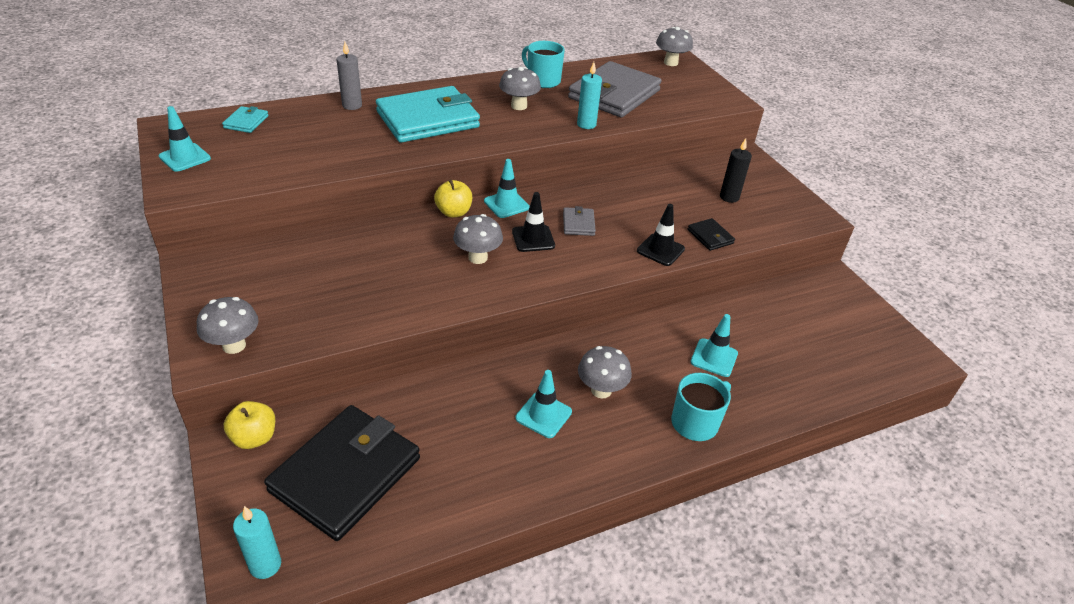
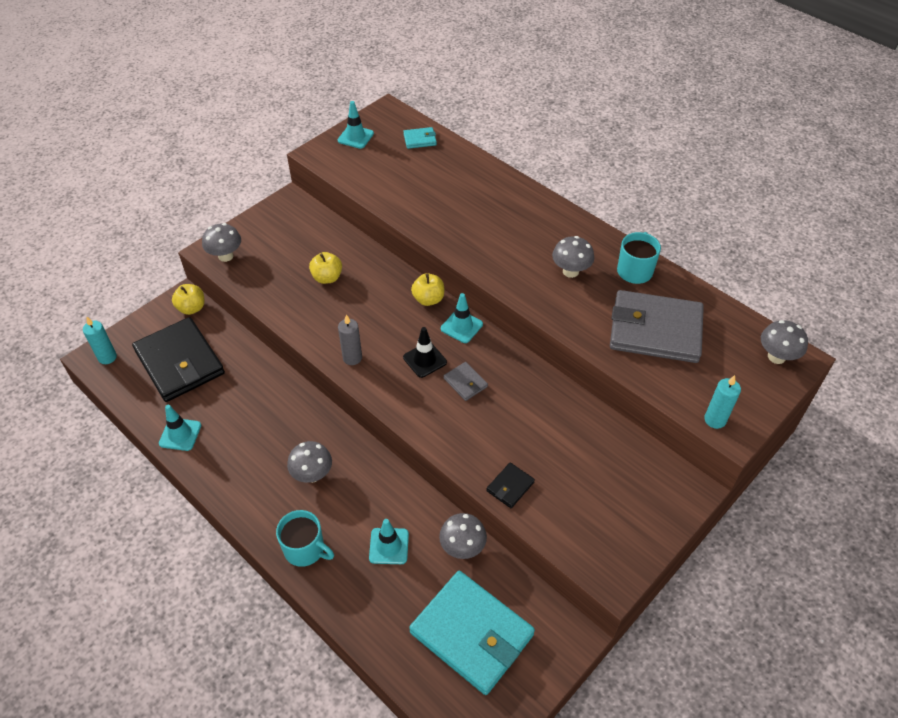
camera: 70 degrees right, 10 degrees up
(345, 474) = (180, 362): black wallet -> black wallet turned 45 degrees clockwise
(352, 105) = (486, 177): grey candle -> grey candle (352, 358)
(358, 270) = (327, 277): none -> yellow apple
(427, 119) = (499, 226): turquoise wallet -> turquoise wallet (472, 633)
(478, 257) = (379, 335): grey mushroom -> grey mushroom (462, 547)
(543, 415) = (271, 446): turquoise traffic cone -> turquoise traffic cone (180, 434)
(578, 224) = (465, 382): grey wallet -> grey wallet turned 75 degrees clockwise
(586, 124) = (575, 327): turquoise candle -> turquoise candle (715, 420)
(660, 250) = (464, 452): black traffic cone -> none
(729, 197) = (592, 488): black candle -> none

